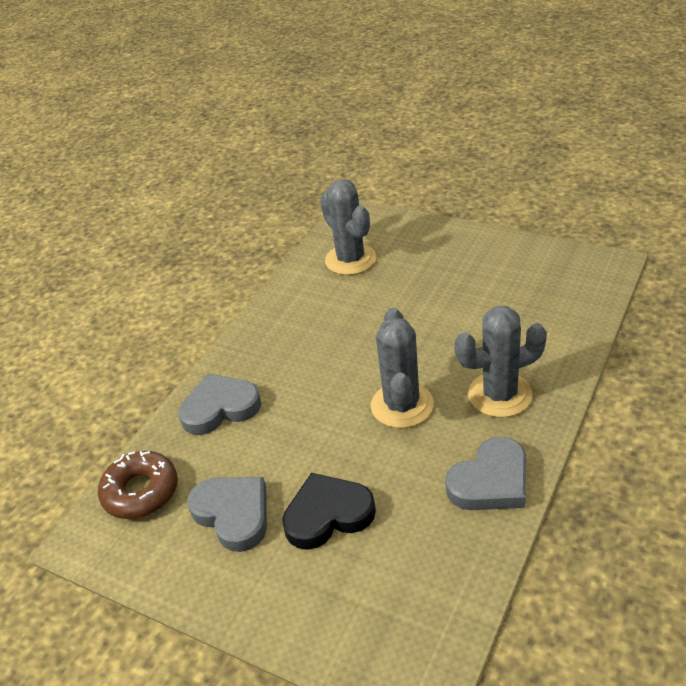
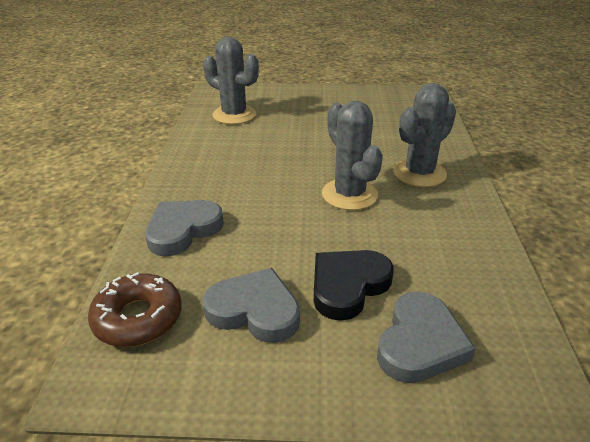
camera: 30 degrees left, 5 degrees down
(491, 481) = (462, 228): grey heart -> grey heart (420, 343)

